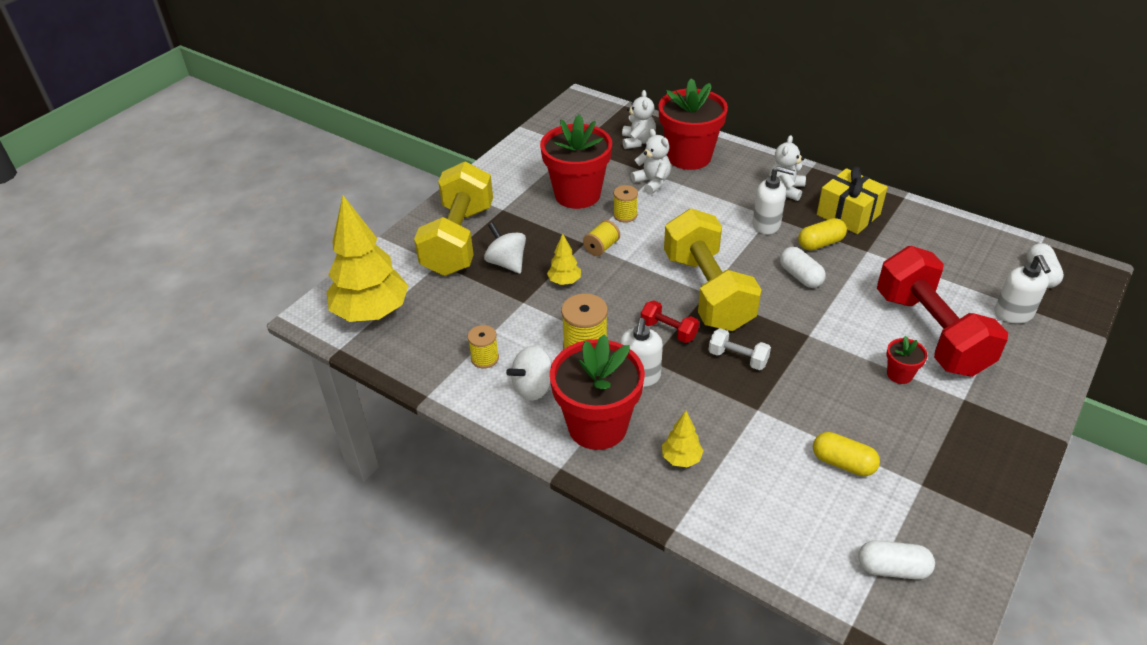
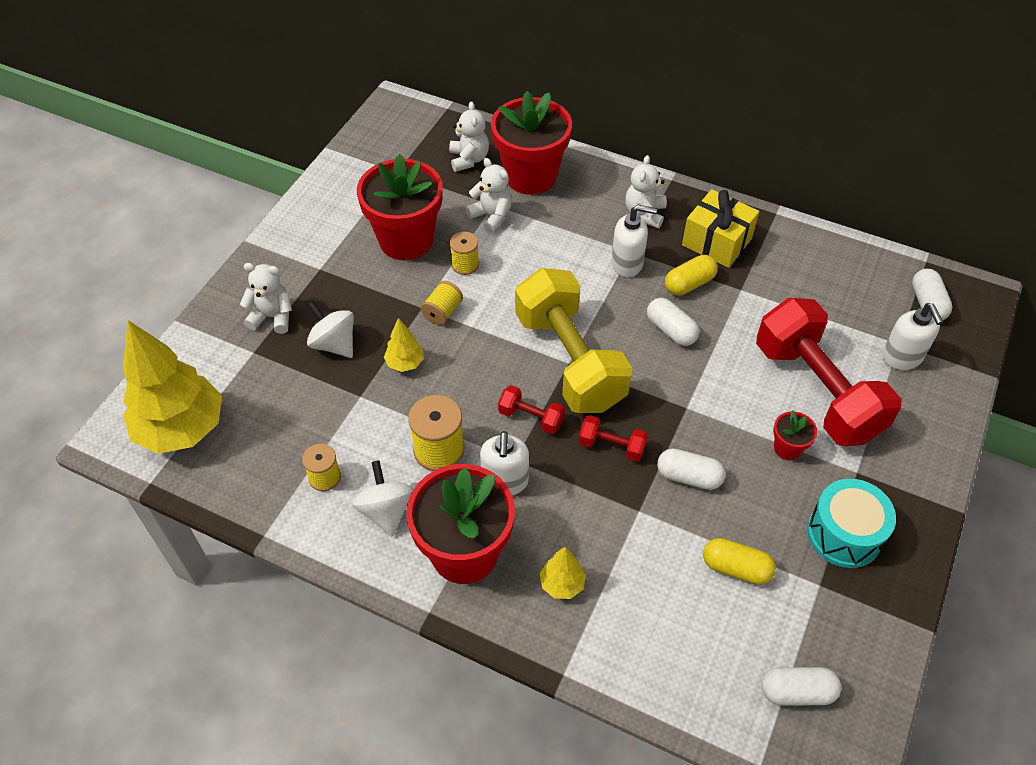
camera: 10 degrees left, 10 degrees up
(458, 240) = (272, 317): yellow dumbbell -> white teddy bear
(533, 388) = (386, 511): white spinning top -> white spinning top turned 120 degrees clockwise
(738, 358) = (611, 446): white dumbbell -> red dumbbell
(806, 388) = (689, 477): none -> white capsule
(948, 446) = (844, 534): none -> turquoise drum

